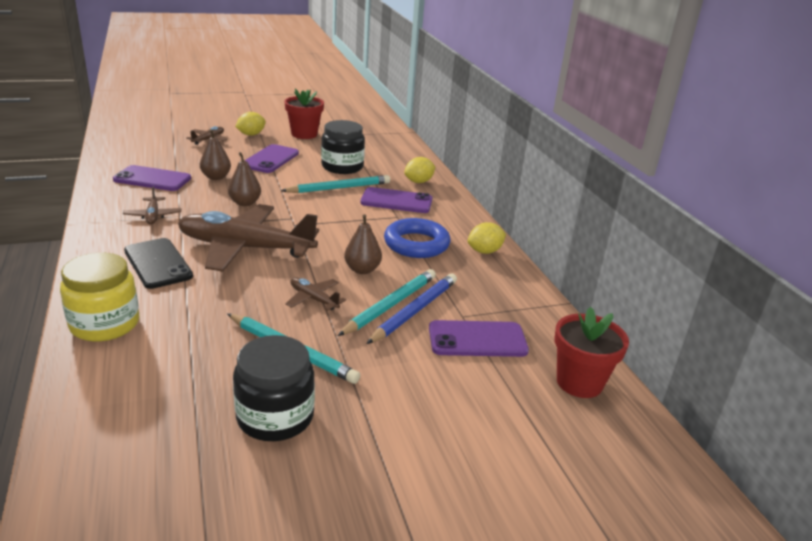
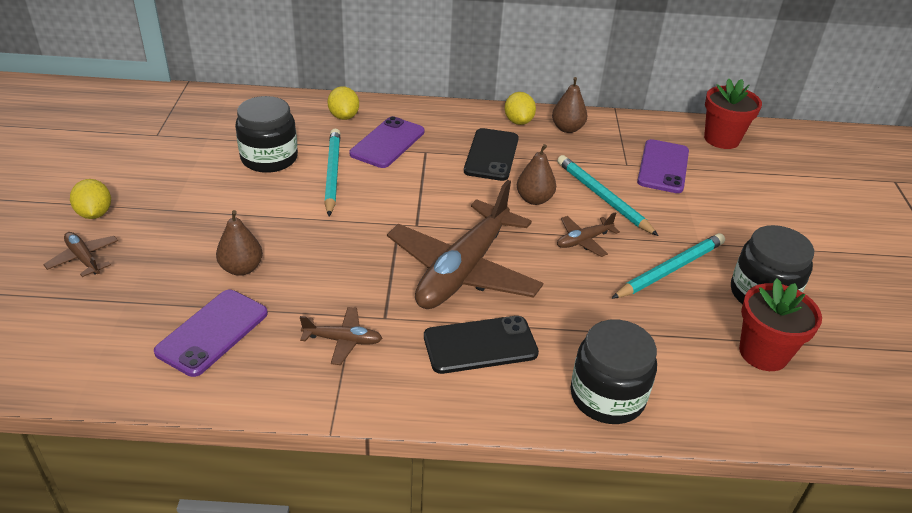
camera: 70 degrees left, 10 degrees up
(105, 324) = (607, 396): yellow jar -> black jar
(245, 203) = (340, 253): brown pear -> brown pear (567, 128)
(270, 159) = (207, 211): purple phone -> none
(304, 134) = (131, 166): red flower pot -> red flower pot (763, 353)
(415, 311) = (614, 186): blue pencil -> none
(416, 244) = (491, 155): blue ring -> black phone

